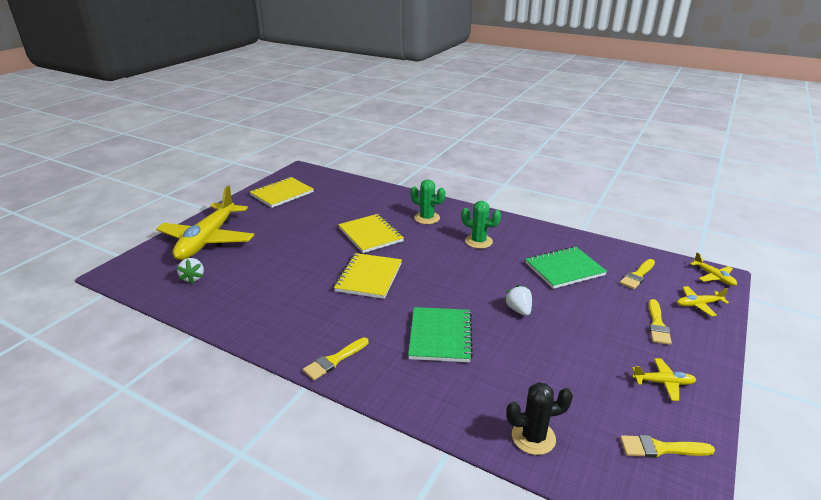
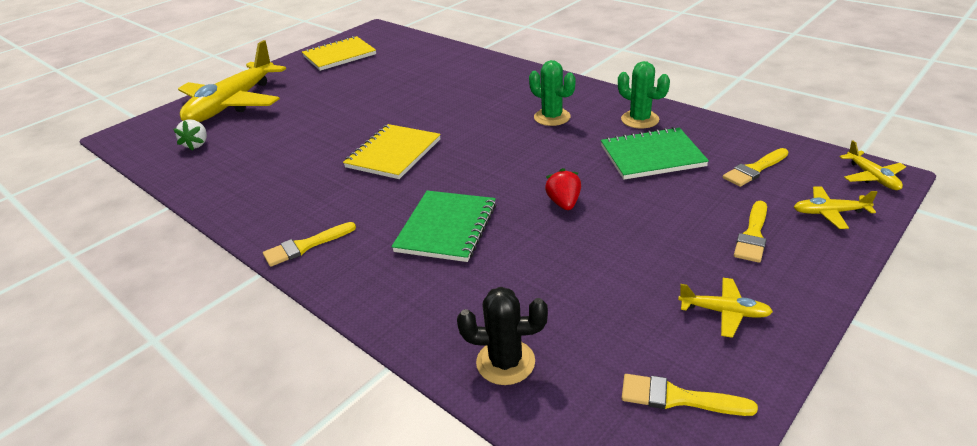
camera: 15 degrees right, 5 degrees up
(370, 235) = (419, 104): yellow notebook -> none
(427, 218) = (499, 87): green cactus -> green cactus (640, 119)
(518, 310) = (564, 203): white strawberry -> red strawberry

